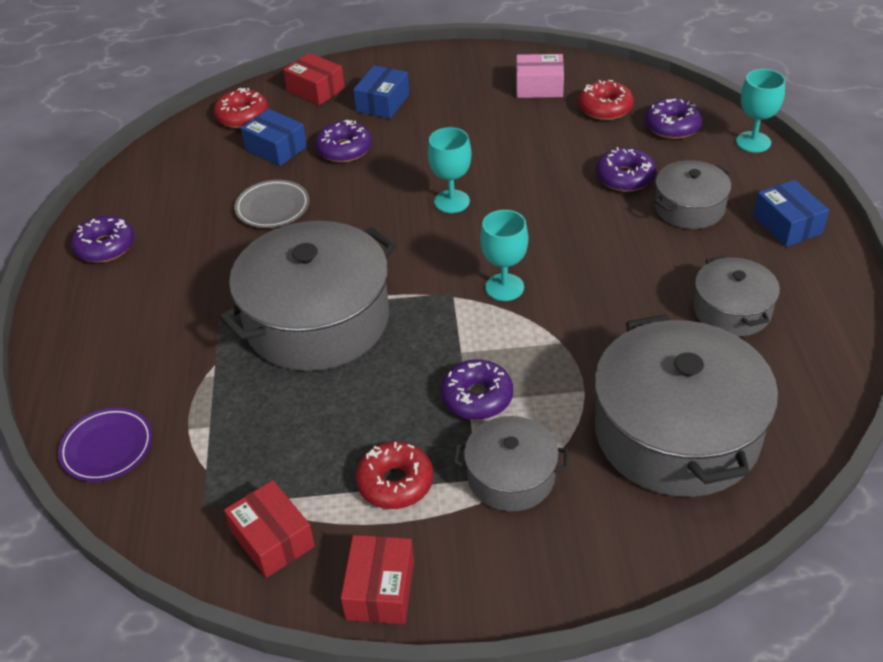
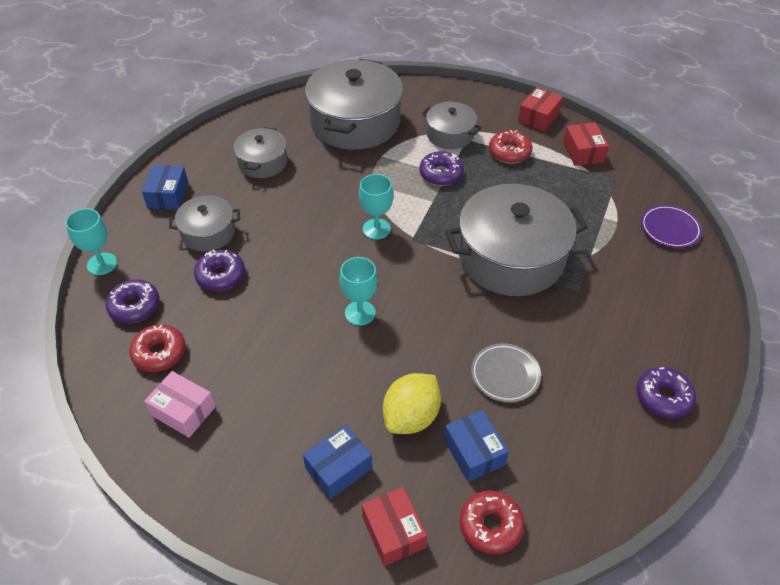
camera: 155 degrees left, 5 degrees up
(344, 149) = (411, 417): purple donut -> yellow lemon

